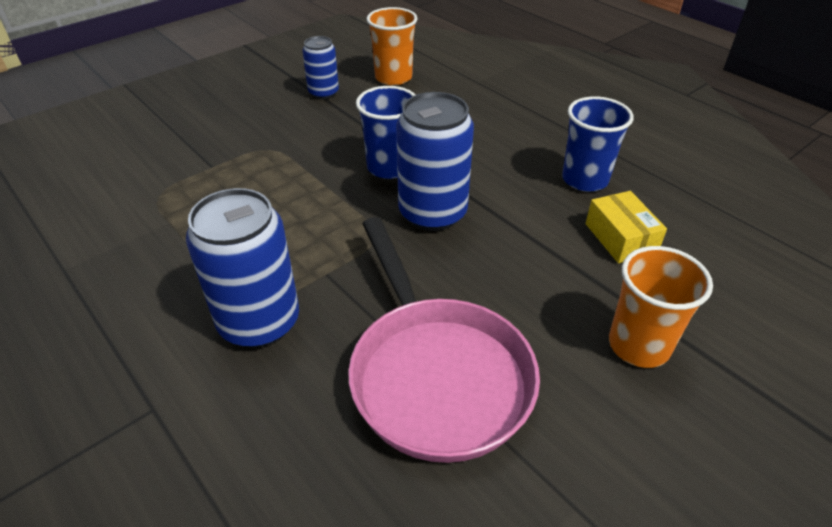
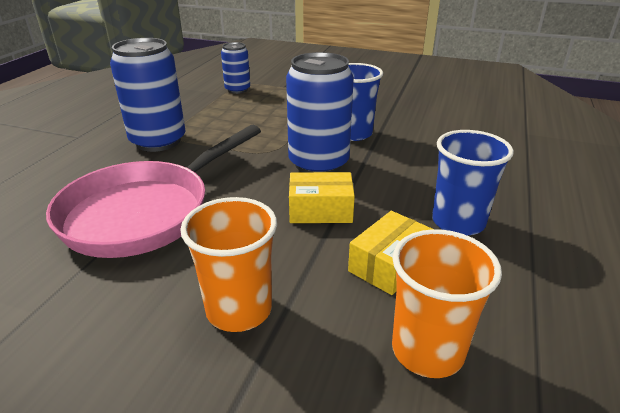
camera: 60 degrees right, 10 degrees down
(323, 93) = (407, 89): blue can -> blue can (237, 89)
(393, 77) = (468, 103): orange cup -> orange cup (427, 350)
(519, 244) = (320, 210): none -> yellow box

